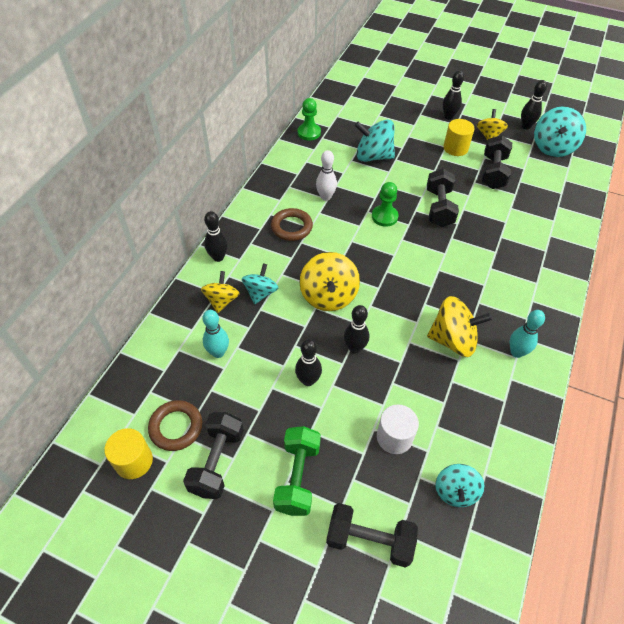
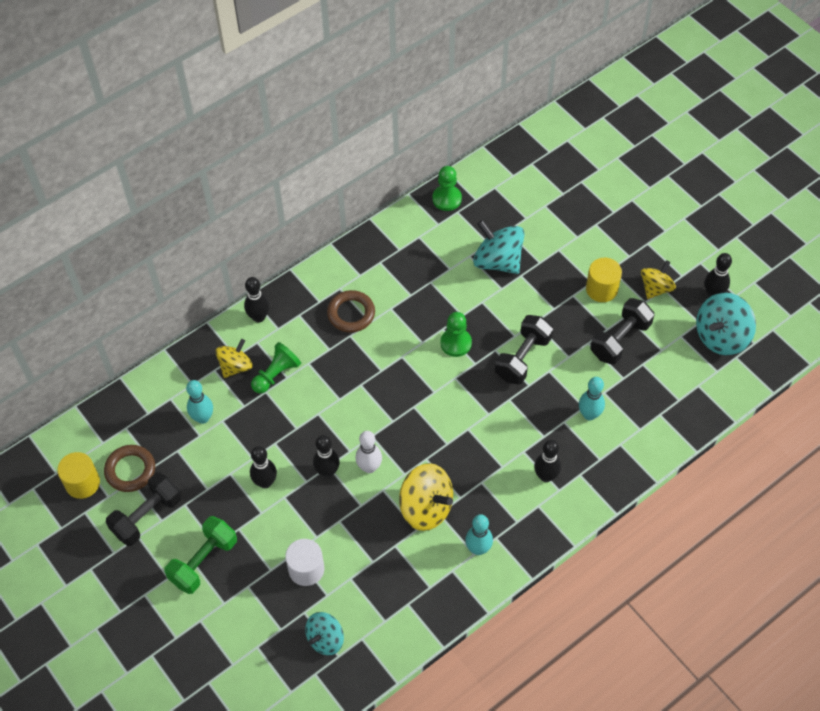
camera: 30 degrees right, 5 degrees up
(260, 292) = (276, 374): turquoise spinning top -> green pawn
(325, 197) = (410, 292): white bowling pin -> white bowling pin (369, 467)
(328, 296) = (338, 407): yellow spinning top -> none
(369, 540) = (228, 639): black dumbbell -> none
(448, 117) = (627, 242): black bowling pin -> black bowling pin (546, 476)
(514, 225) = (589, 415): none -> turquoise bowling pin

